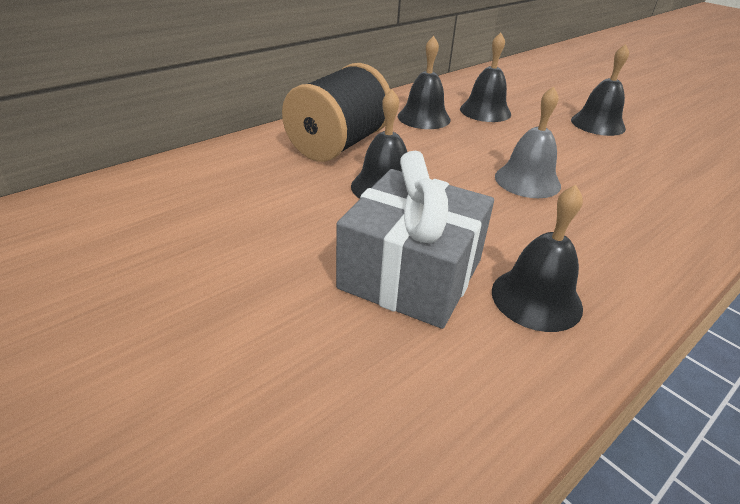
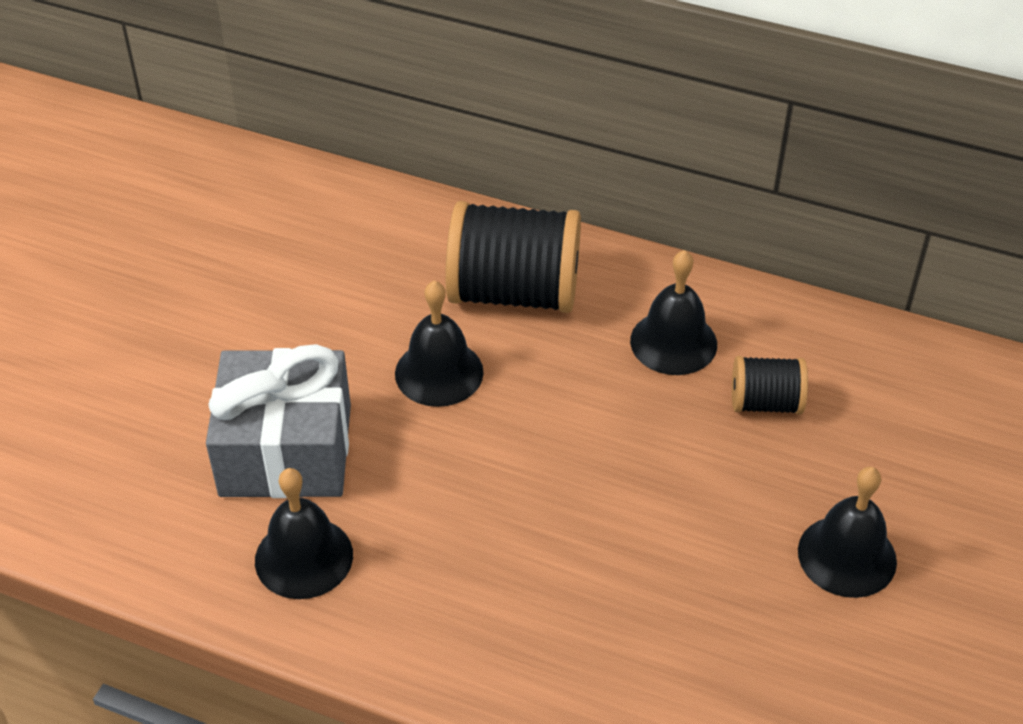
camera: 65 degrees right, 10 degrees up
(485, 111) = (765, 403): black bell -> black spool
(527, 181) = (559, 502): grey bell -> none

